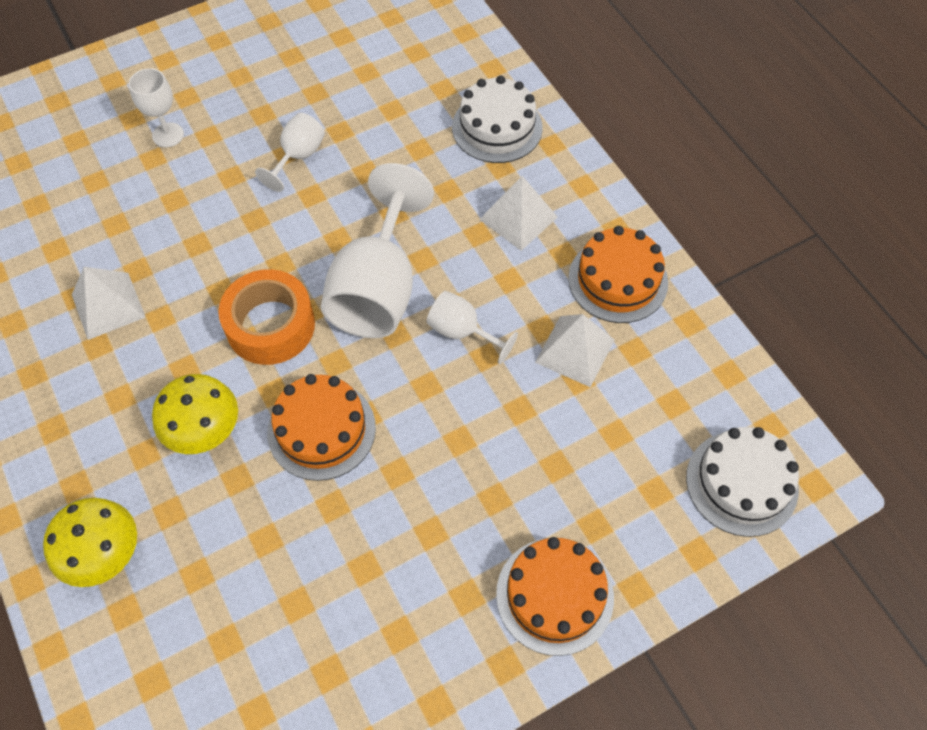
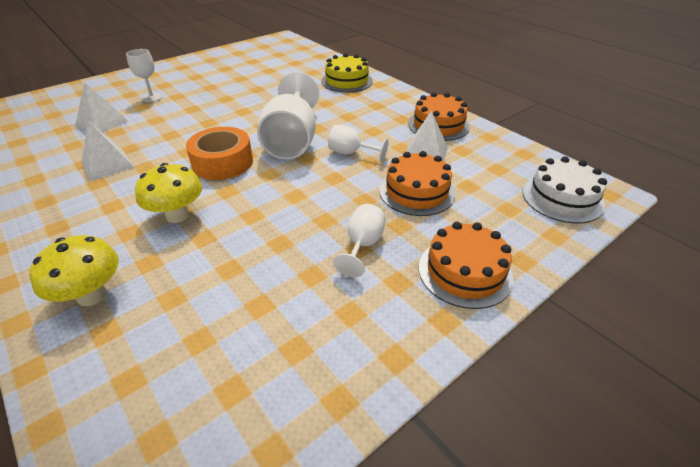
camera: 10 degrees left, 20 degrees down
(298, 157) = (233, 99): white goblet -> white goblet (362, 245)
(321, 430) = (265, 205): orange cake -> orange cake (416, 192)
(497, 127) = (347, 81): white cake -> yellow cake
(518, 218) = (370, 109): white pyramid -> white pyramid (101, 123)

